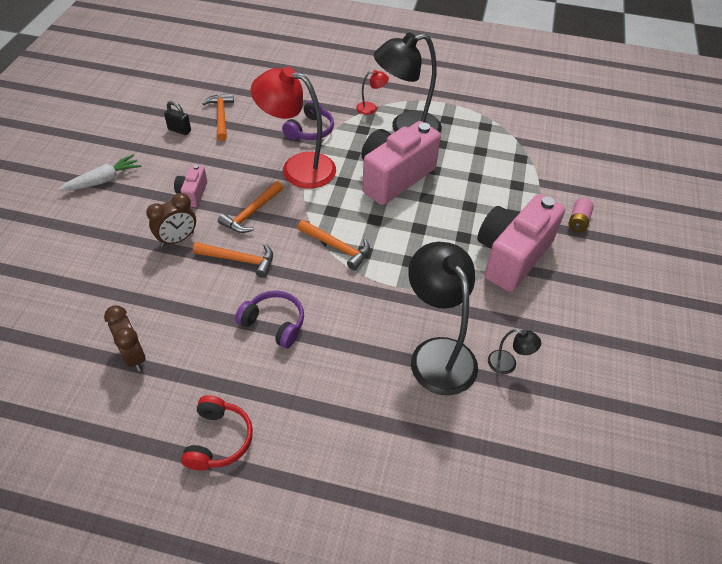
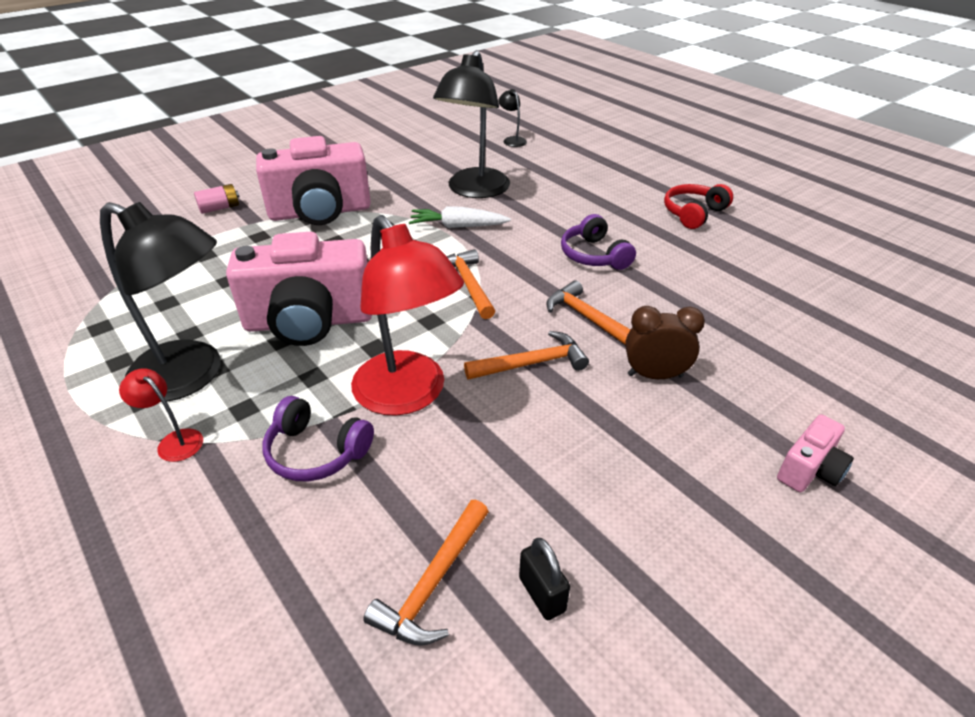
camera: 140 degrees left, 10 degrees down
(103, 180) = (747, 540): white carrot -> white carrot (457, 226)
(134, 356) = (754, 286): brown clock -> none
(192, 194) = (597, 432): pink camera -> pink camera (810, 470)
(310, 130) = (316, 452): purple headphones -> purple headphones turned 135 degrees counterclockwise
(508, 364) = (432, 169): black lamp -> black lamp (512, 140)

